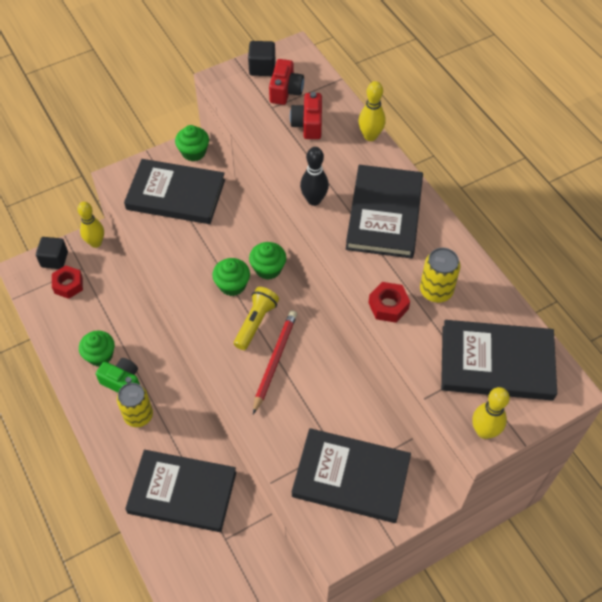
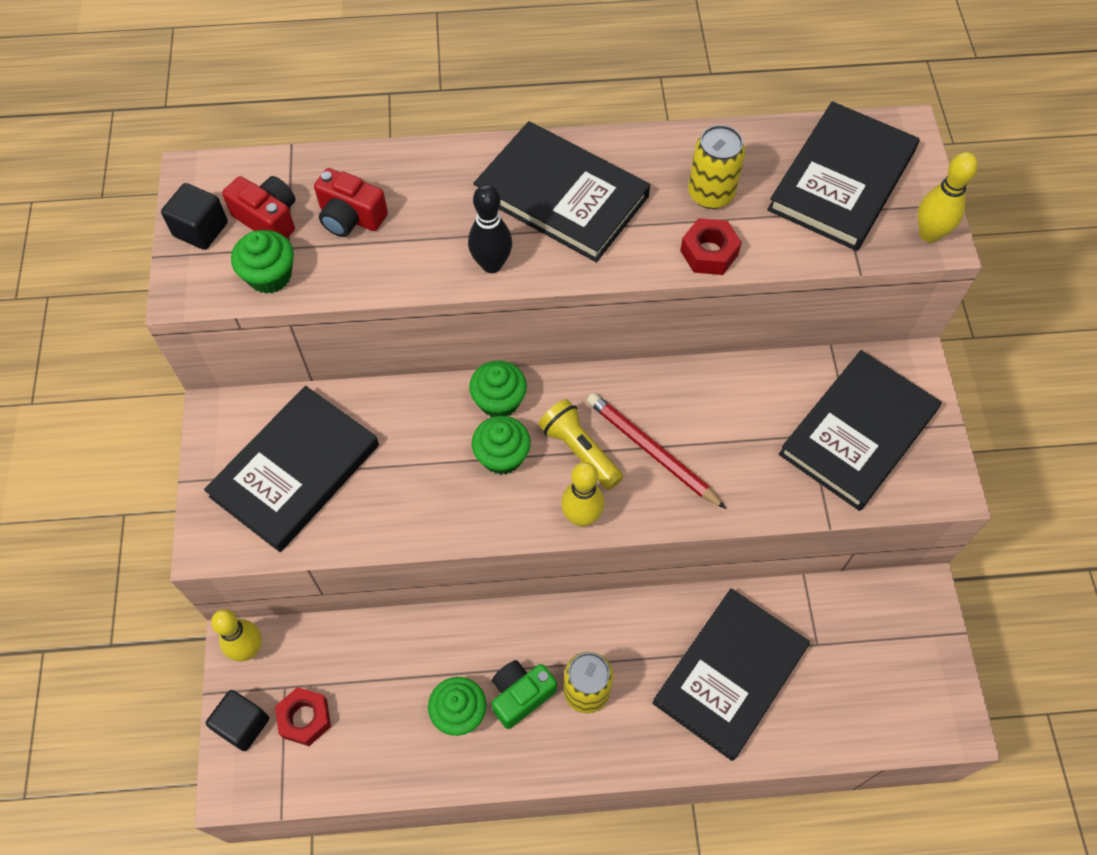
camera: 65 degrees left, 5 degrees up
(193, 152) = (229, 416): green cupcake -> green cupcake (270, 275)
(370, 136) = (419, 155): yellow bowling pin -> yellow bowling pin (581, 517)

